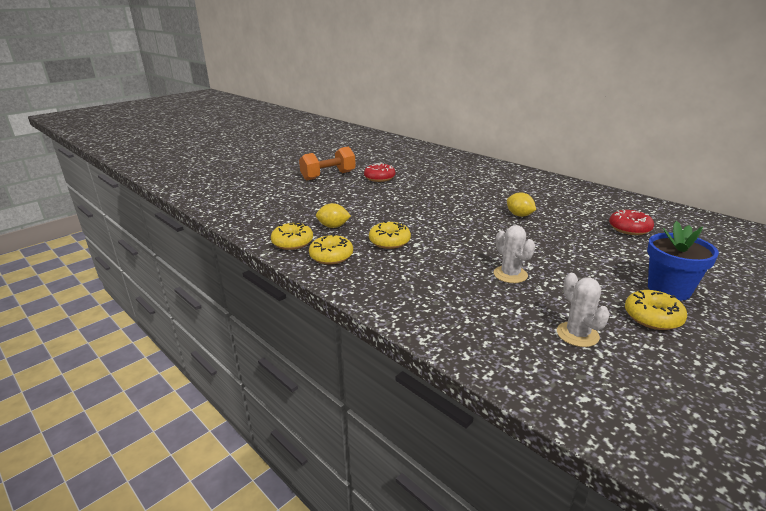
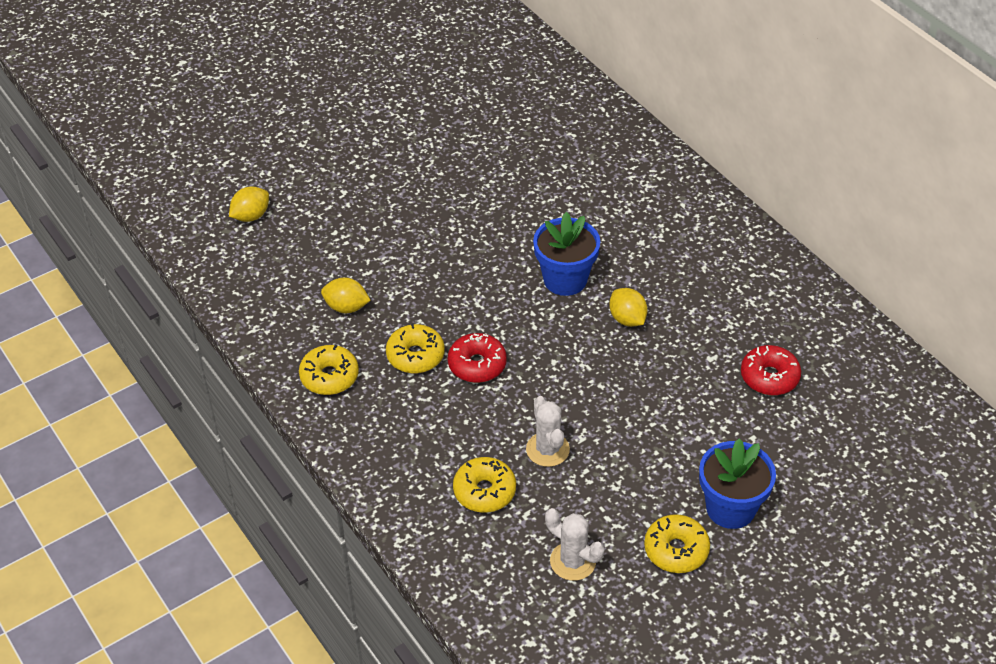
camera: 10 degrees right, 20 degrees up
(260, 199) = (251, 216): none -> yellow lemon
(292, 242) = (283, 337): yellow donut -> yellow donut (484, 491)
(328, 176) = (368, 157): orange dumbbell -> none
(379, 178) = (451, 177): red donut -> red donut (477, 364)
(469, 205) = (565, 279): none -> blue flower pot
(577, 334) = (573, 561): white cactus -> white cactus turned 45 degrees counterclockwise

